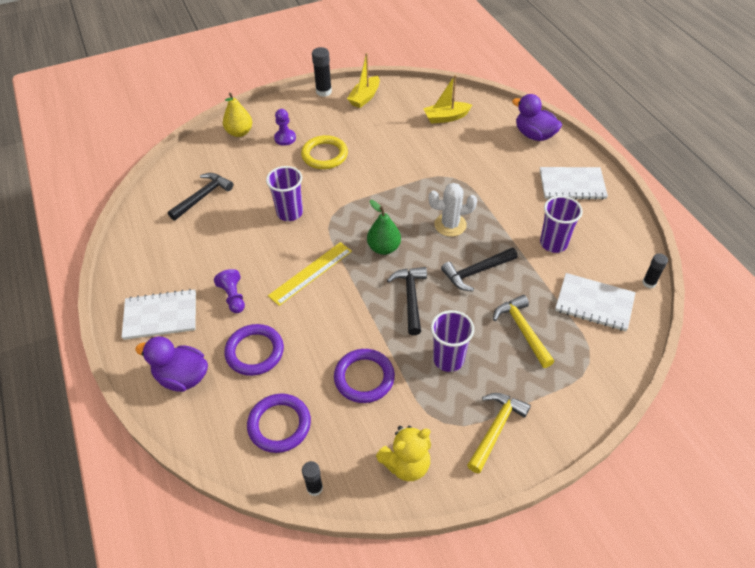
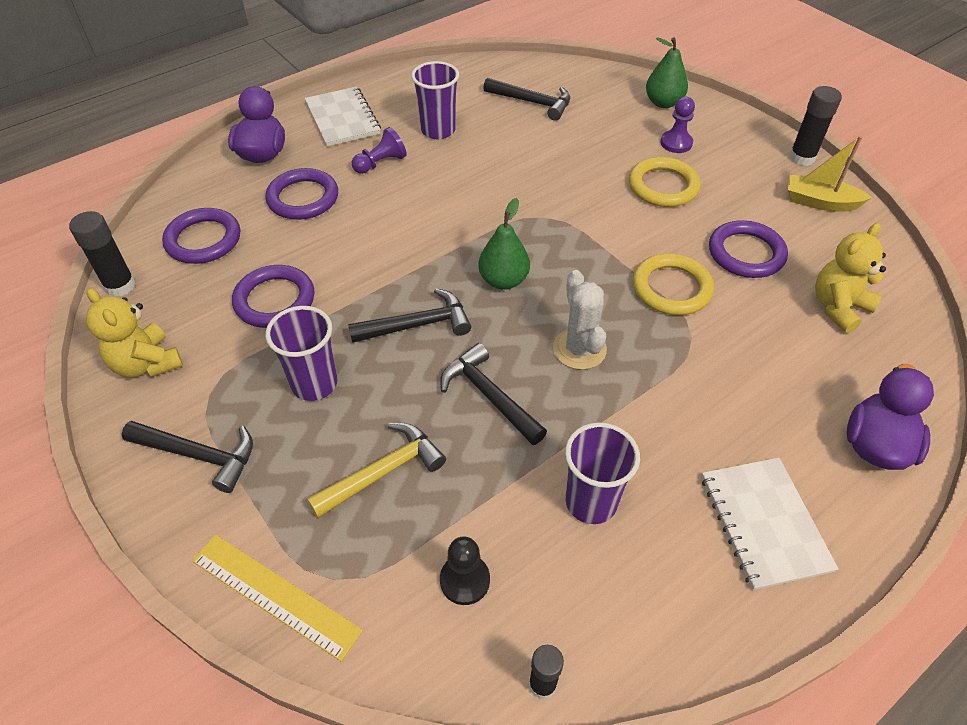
camera: 75 degrees right, 0 degrees up
(239, 132) = (663, 103): yellow pear -> green pear
(290, 213) = (535, 178): purple cup -> purple cup (438, 130)
(310, 273) = (435, 218): yellow ruler -> yellow ruler (275, 595)
(314, 488) = (120, 286): black glue stick -> black glue stick, size x1.54
(395, 138) = (746, 253): none -> purple ring
(414, 175) = (671, 288): none -> yellow ring
(446, 117) = (838, 307): yellow boat -> yellow teddy bear
(496, 429) = (199, 455): yellow hammer -> black hammer
(594, 303) = (465, 580): white notebook -> black pawn

